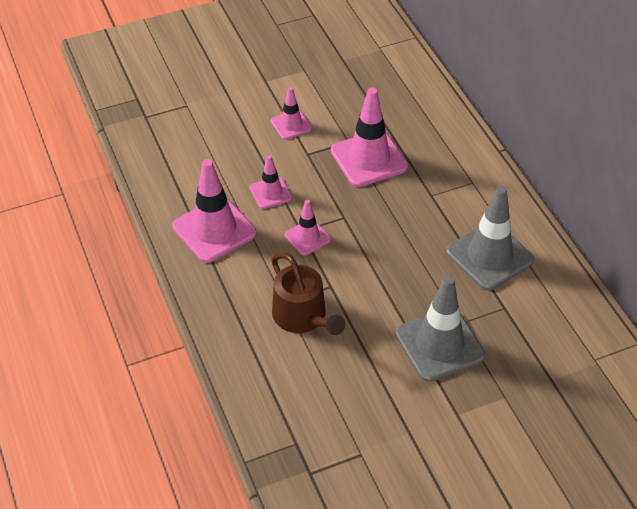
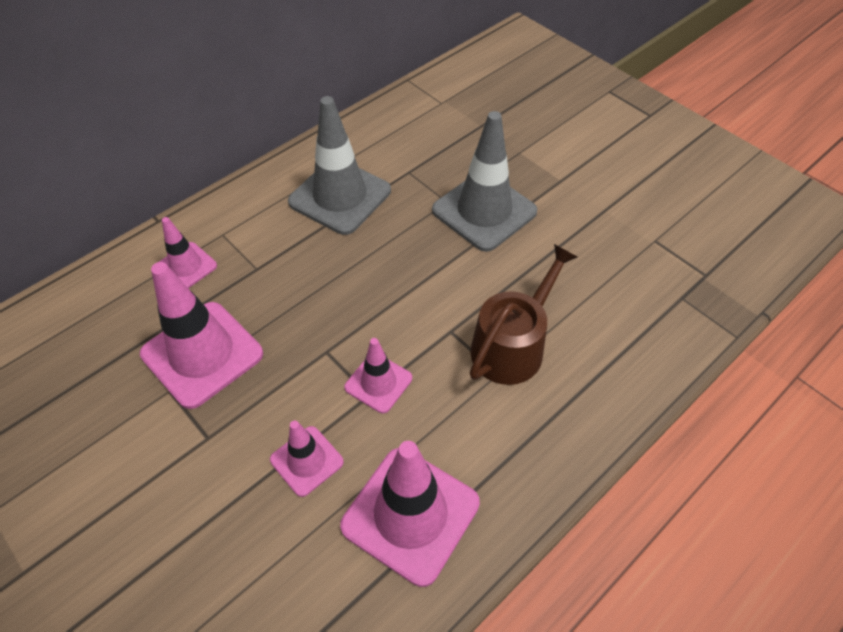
camera: 110 degrees left, 5 degrees up
(291, 125) = (142, 485): pink traffic cone -> pink traffic cone (186, 266)

